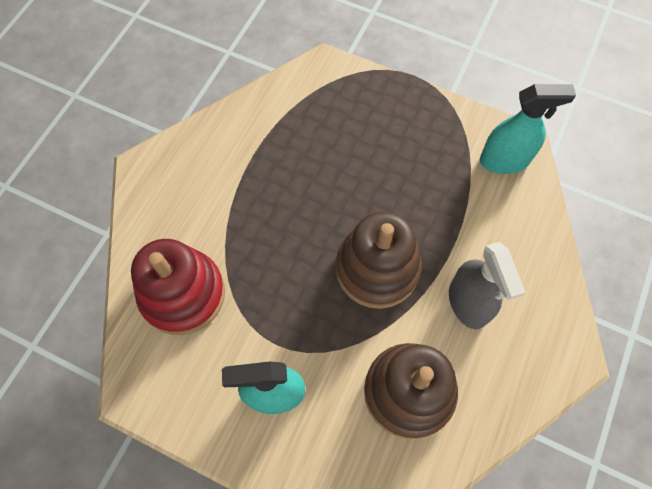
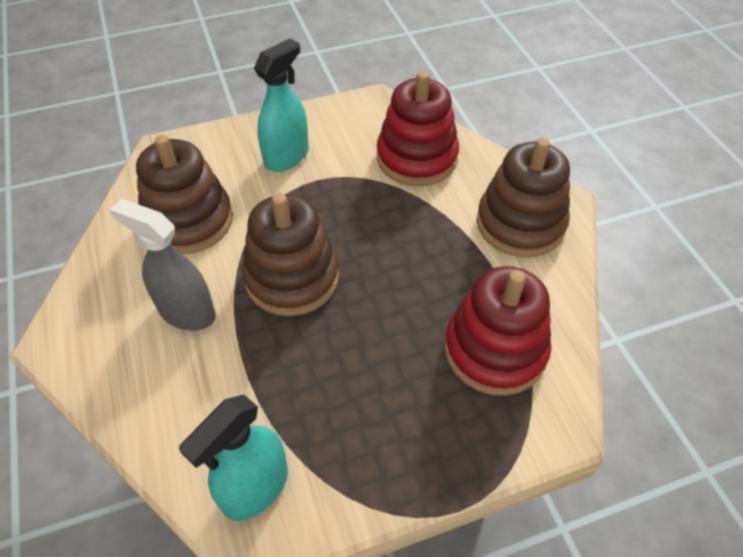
camera: 135 degrees right, 15 degrees down
(191, 176) = (520, 224): none -> brown stacking toy
(310, 121) = (495, 350): none -> red stacking toy

